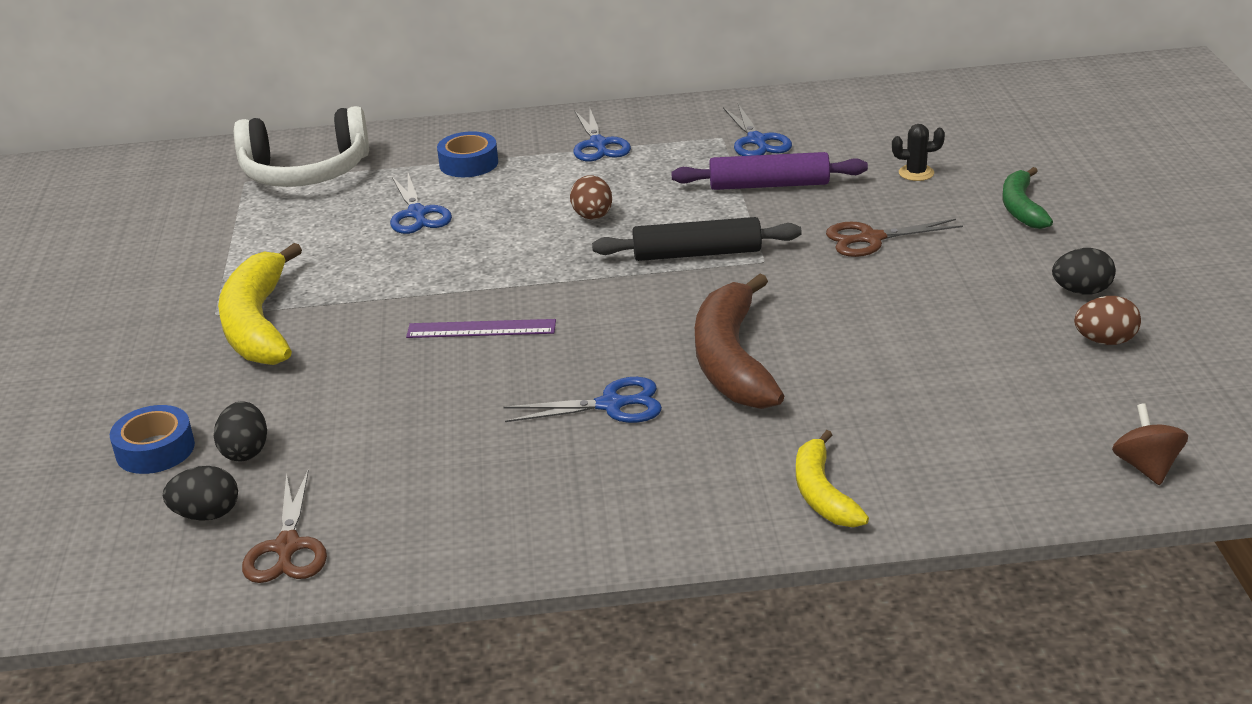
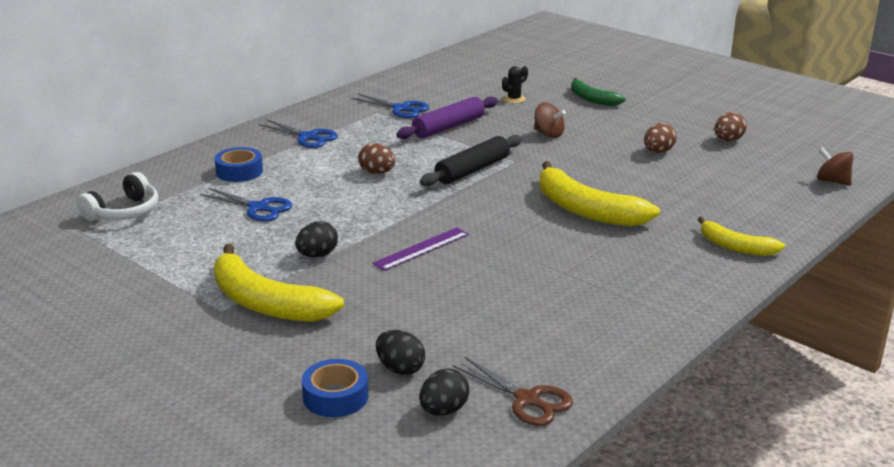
camera: 45 degrees left, 5 degrees down
(306, 172) = (124, 212): white headphones -> white headphones, size x0.65
(611, 405) = (566, 254): blue scissors -> none
(732, 360) = (585, 210): brown banana -> yellow banana
(871, 239) = (548, 134): brown scissors -> brown spinning top
(970, 319) = (658, 152): none -> brown egg
(1081, 291) = (682, 124): black egg -> black egg (317, 255)

